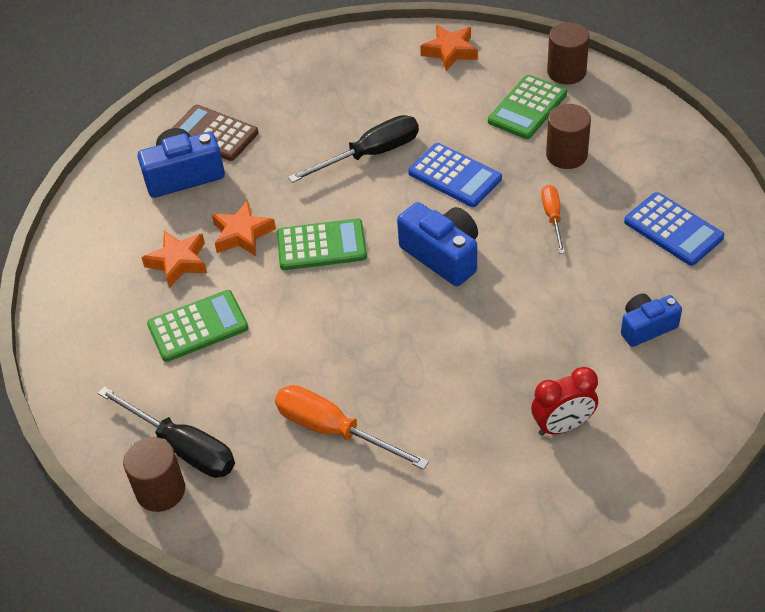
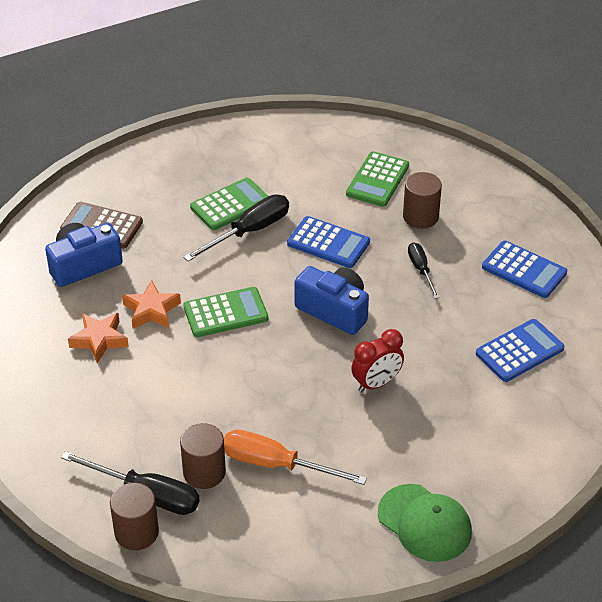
camera: 15 degrees left, 5 degrees down
(198, 326) = (132, 393): green calculator -> green calculator (230, 205)
(450, 51) = (298, 137): orange star -> none
(486, 524) = (424, 523): none -> green cap
(552, 217) = (421, 270): orange screwdriver -> black screwdriver
(562, 426) = (469, 438): red clock -> red clock (376, 383)
(566, 72) = (404, 147): brown cylinder -> brown cylinder (204, 472)
(646, 327) = (519, 351): blue camera -> blue calculator

